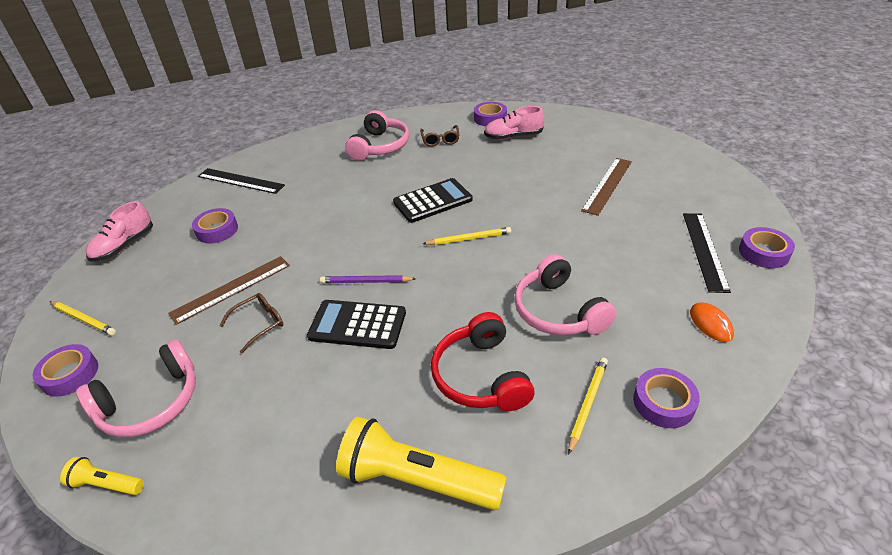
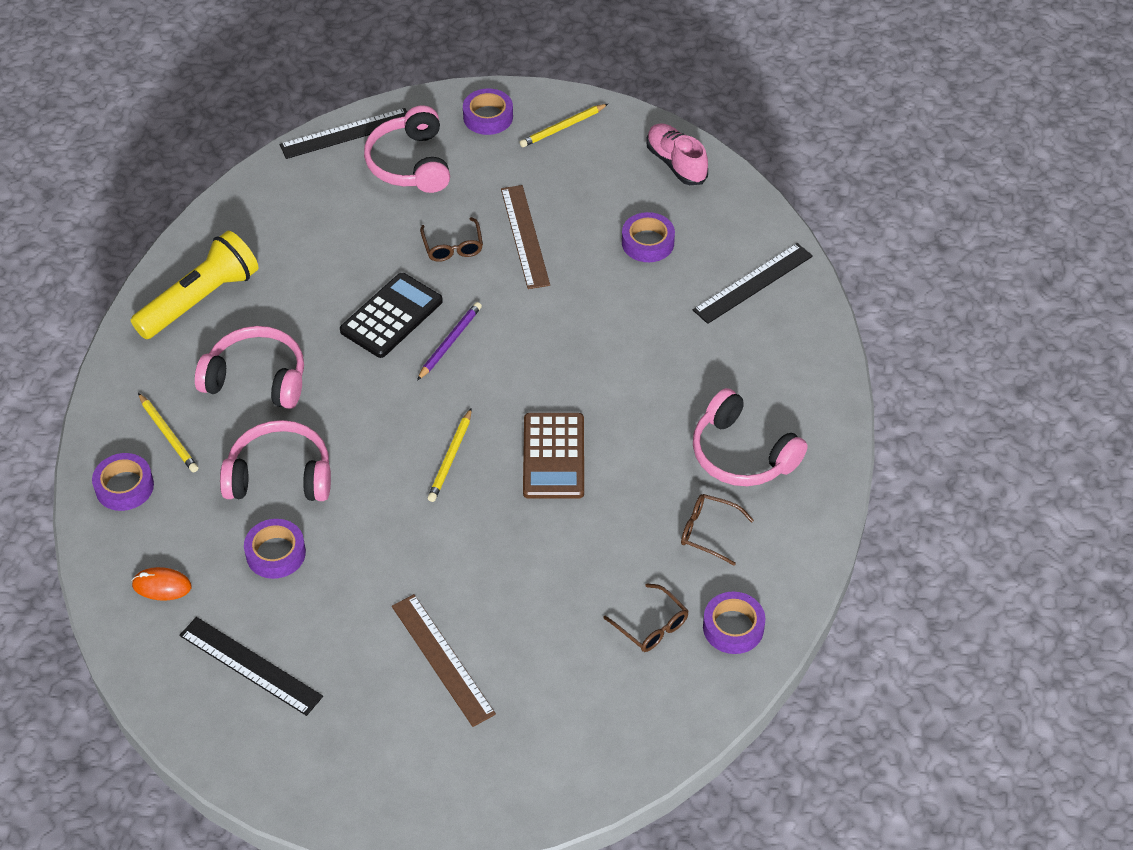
camera: 115 degrees right, 10 degrees up
(107, 484) = (346, 133): yellow flashlight -> black ruler
(432, 201) = (553, 456): black calculator -> brown calculator
(481, 376) = (257, 379): red headphones -> pink headphones
(513, 136) = (651, 626): pink shoe -> brown glasses
(763, 252) = (200, 720): purple tape -> purple tape (276, 553)

